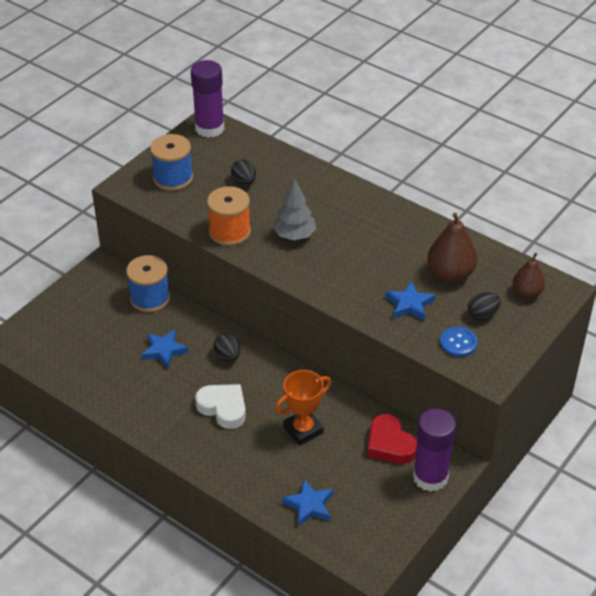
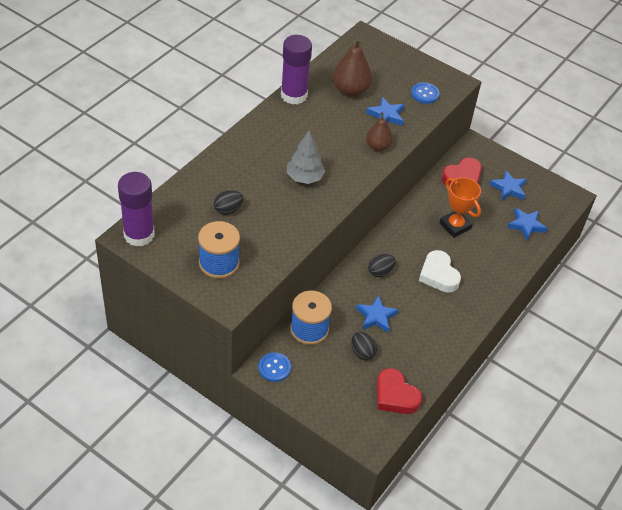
camera: 95 degrees left, 5 degrees up
(60, 362) = (395, 396): none -> red heart
(104, 273) = (274, 368): none -> blue button
(223, 408) = (438, 275): white heart -> white heart turned 60 degrees counterclockwise
(230, 232) = (300, 221): orange spool -> none
(376, 493) = (509, 188): none -> blue star
(430, 477) = (489, 159): purple glue stick -> purple glue stick (294, 95)
(482, 315) = (394, 78): black egg -> black egg (362, 352)
(527, 293) = (369, 54): brown pear -> brown pear (378, 146)

